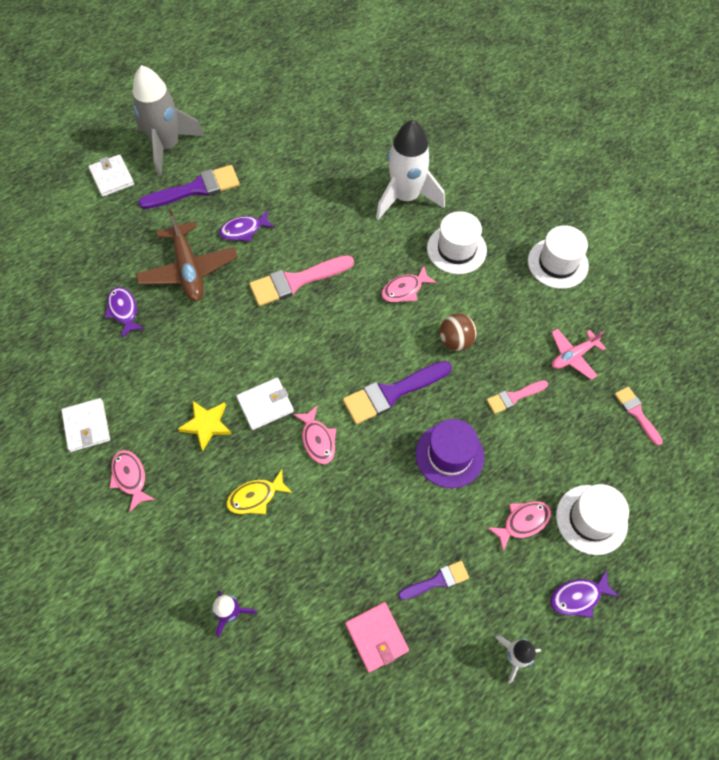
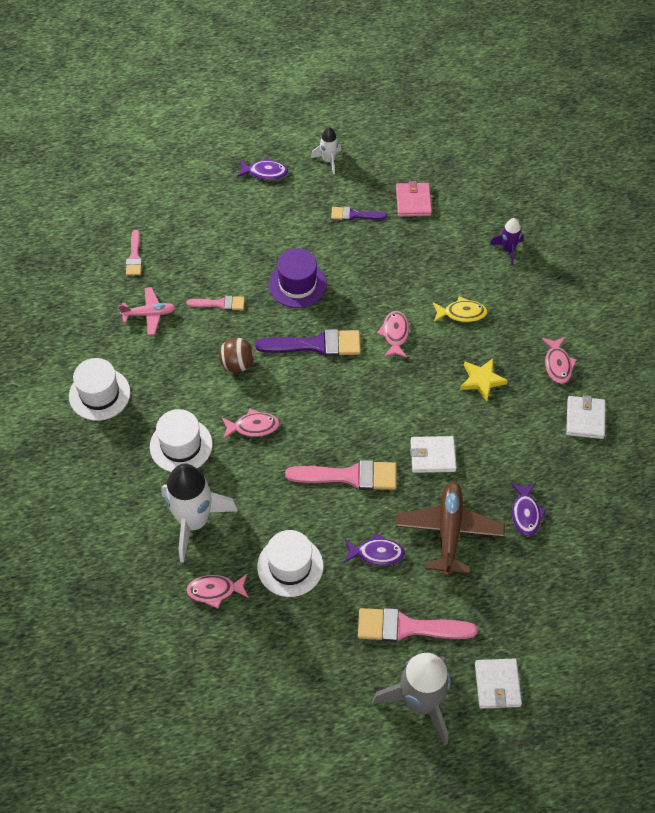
camera: 155 degrees left, 5 degrees down
(196, 188) = (407, 627): purple brush -> pink brush
(265, 405) = (426, 377): white wallet -> white wallet (432, 456)
(522, 522) = (272, 224): pink fish -> pink fish (215, 590)
(591, 519) = (223, 208): white hat -> white hat (290, 566)

